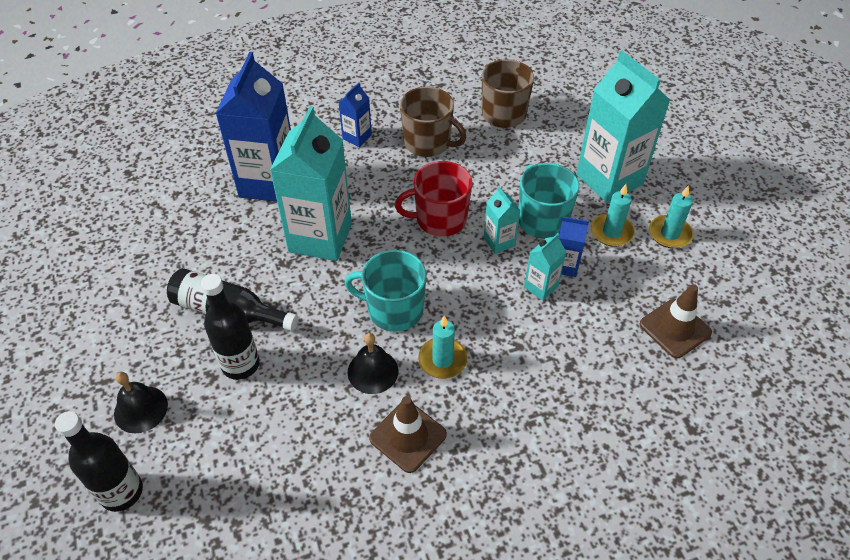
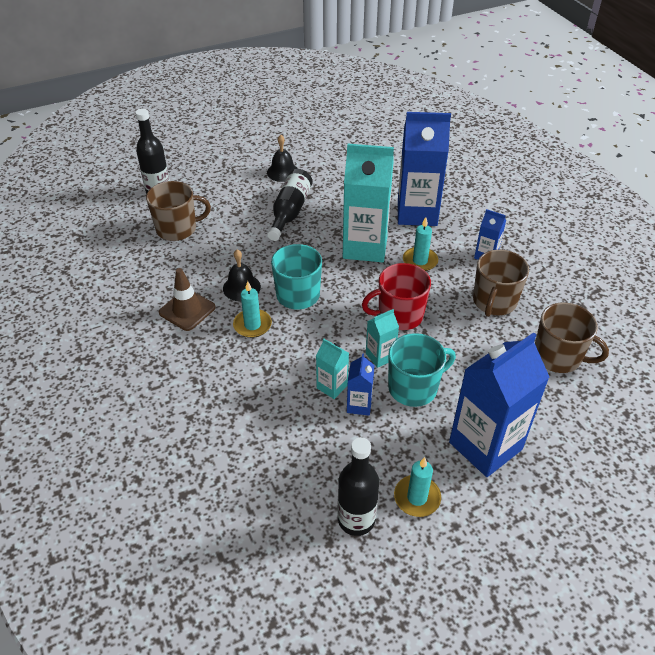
camera: 85 degrees right, 5 degrees down
(141, 409) = (213, 188): black bell -> black bell (282, 172)
(229, 457) = (177, 229): none -> brown mug
(240, 364) = (246, 223): black bottle -> black bottle (356, 519)
(440, 219) = (399, 315): red mug -> red mug turned 90 degrees counterclockwise
(609, 179) = (485, 446): turquoise carton -> blue carton
(611, 232) = (409, 444): turquoise candle -> turquoise candle (420, 261)
(675, 328) = (292, 491): brown traffic cone -> none

